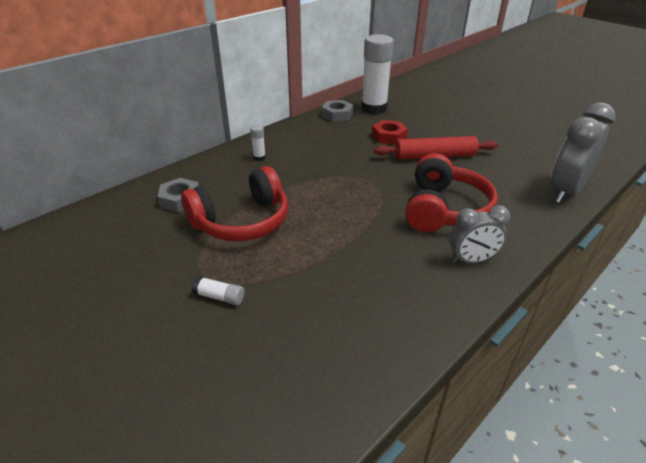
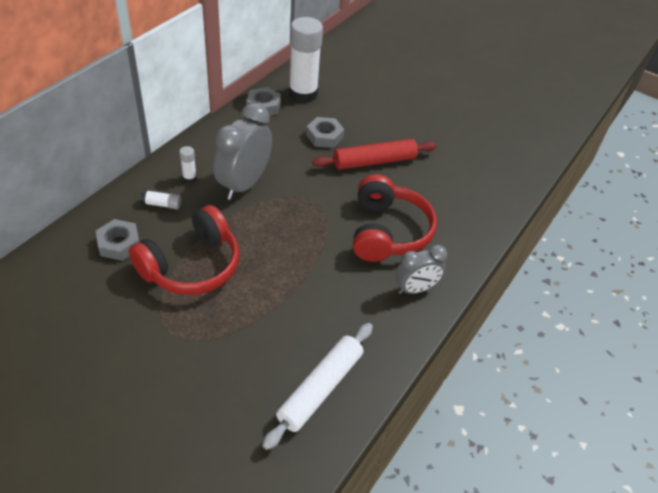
camera: 15 degrees left, 10 degrees up
(219, 297) = (192, 355): white glue stick -> white glue stick (162, 204)
(352, 346) = (320, 388): none -> white rolling pin
(389, 136) = (324, 136): red nut -> grey nut
(565, 191) = (499, 199): grey clock -> grey clock (244, 184)

